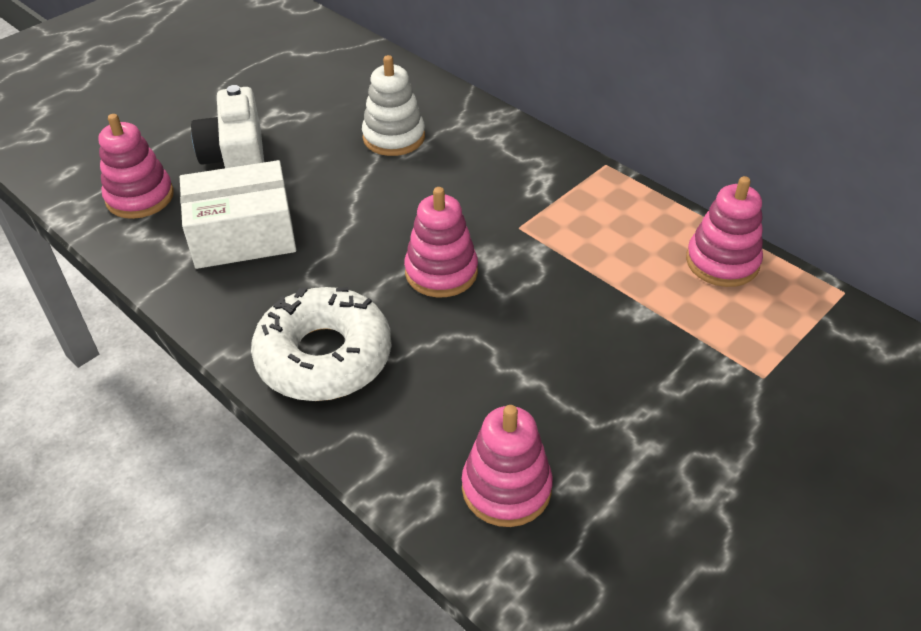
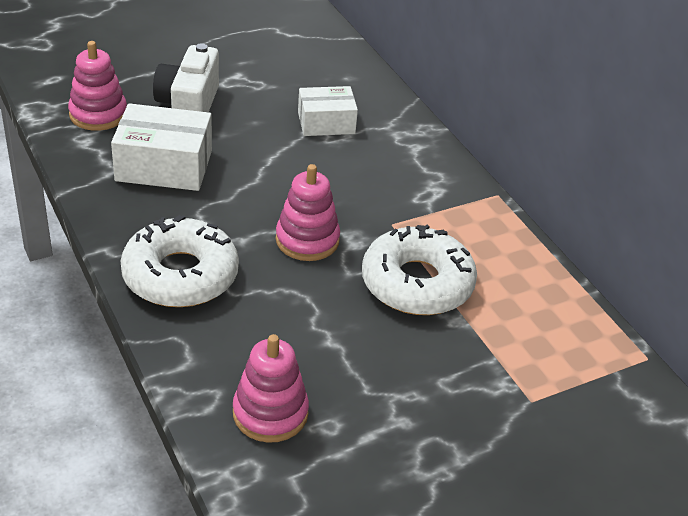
camera: 15 degrees right, 5 degrees down
(394, 137) = (326, 123): white stacking toy -> white box
(579, 284) = (417, 283): none -> white donut
(722, 262) = (552, 302): pink stacking toy -> none

